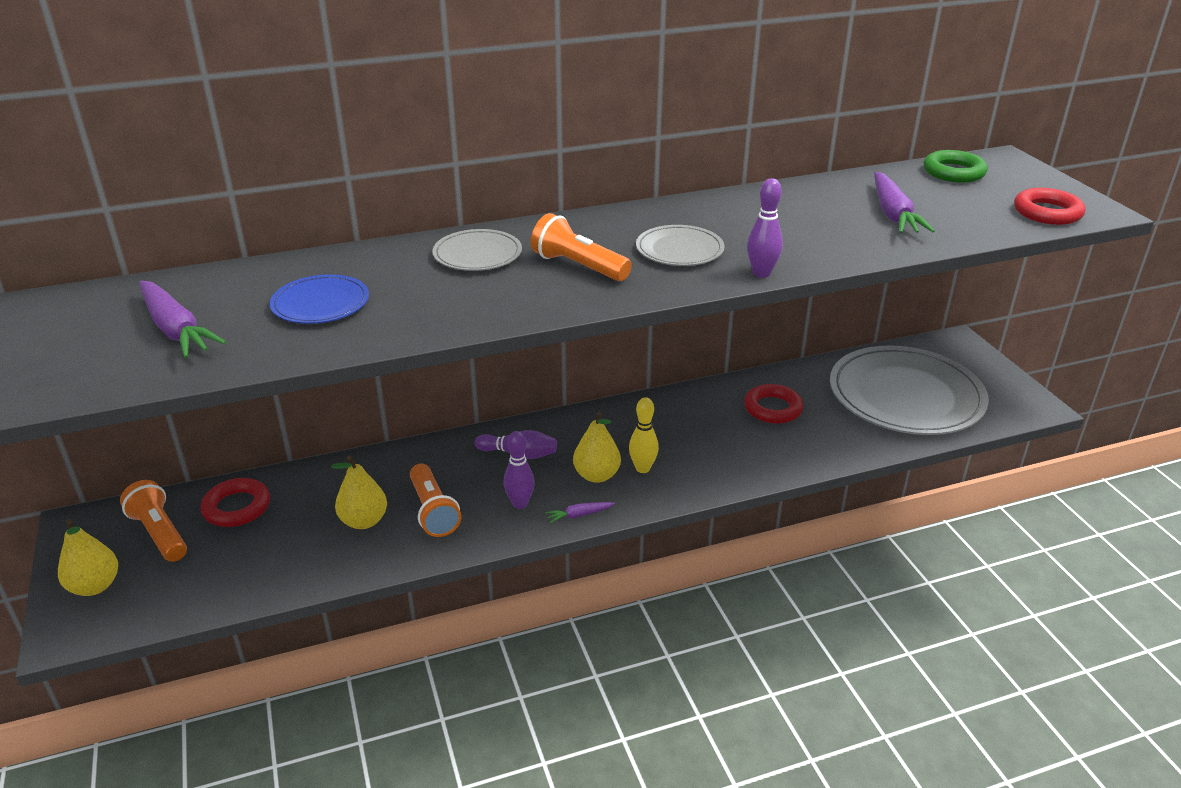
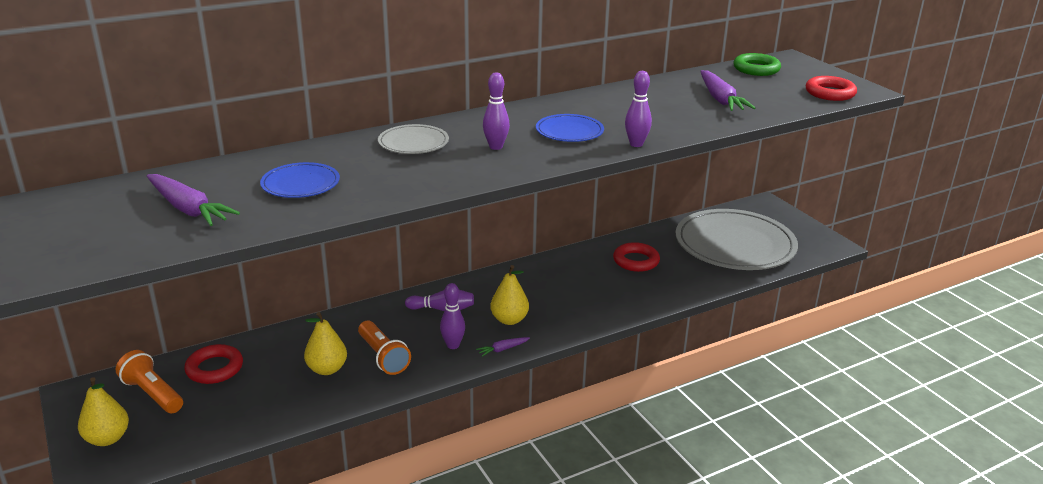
camera: 10 degrees left, 5 degrees down
(578, 266) = (496, 147): orange flashlight -> purple bowling pin
(642, 468) = (544, 312): yellow bowling pin -> none
(679, 250) = (569, 131): grey plate -> blue plate

